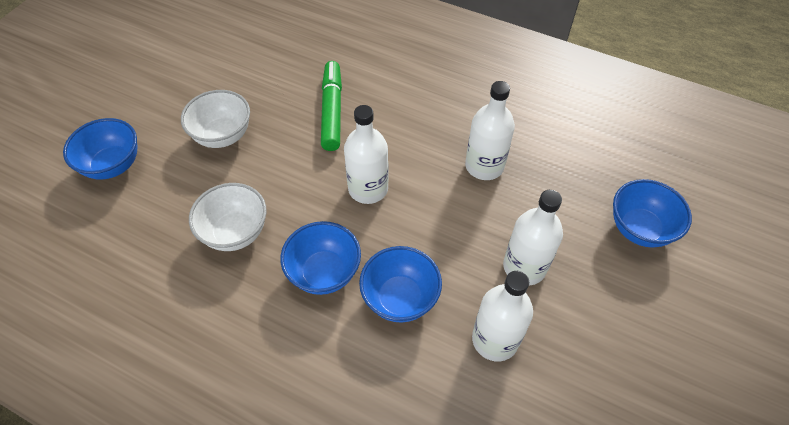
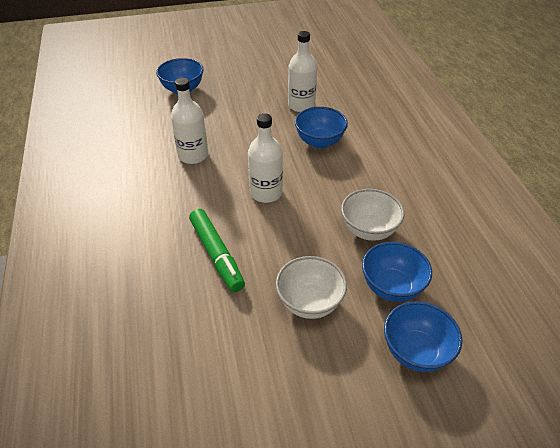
camera: 130 degrees left, 10 degrees down
(324, 273) = (342, 176): blue bowl -> blue bowl (391, 287)
(332, 111) = (216, 254): green marker -> green marker turned 75 degrees counterclockwise
(524, 267) = (250, 113): white bottle -> none

